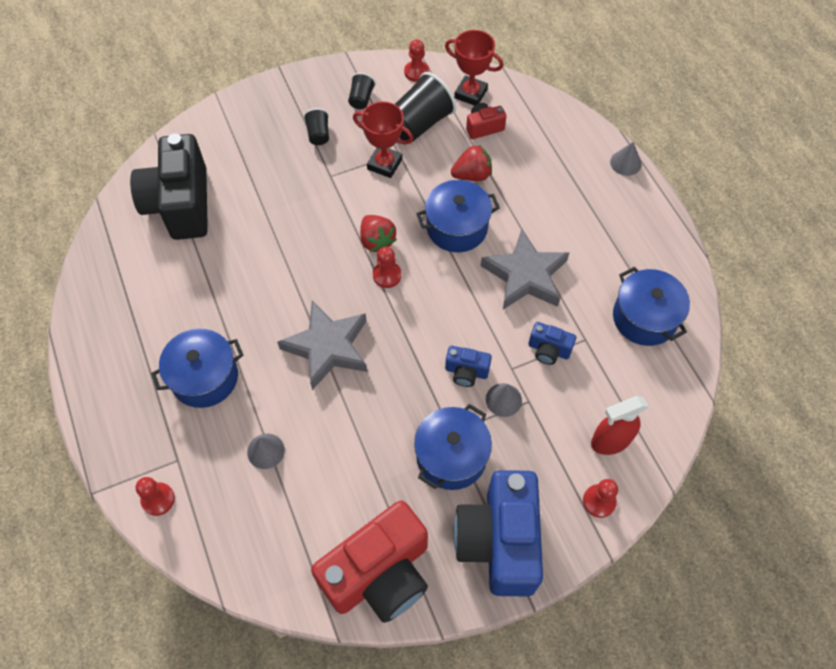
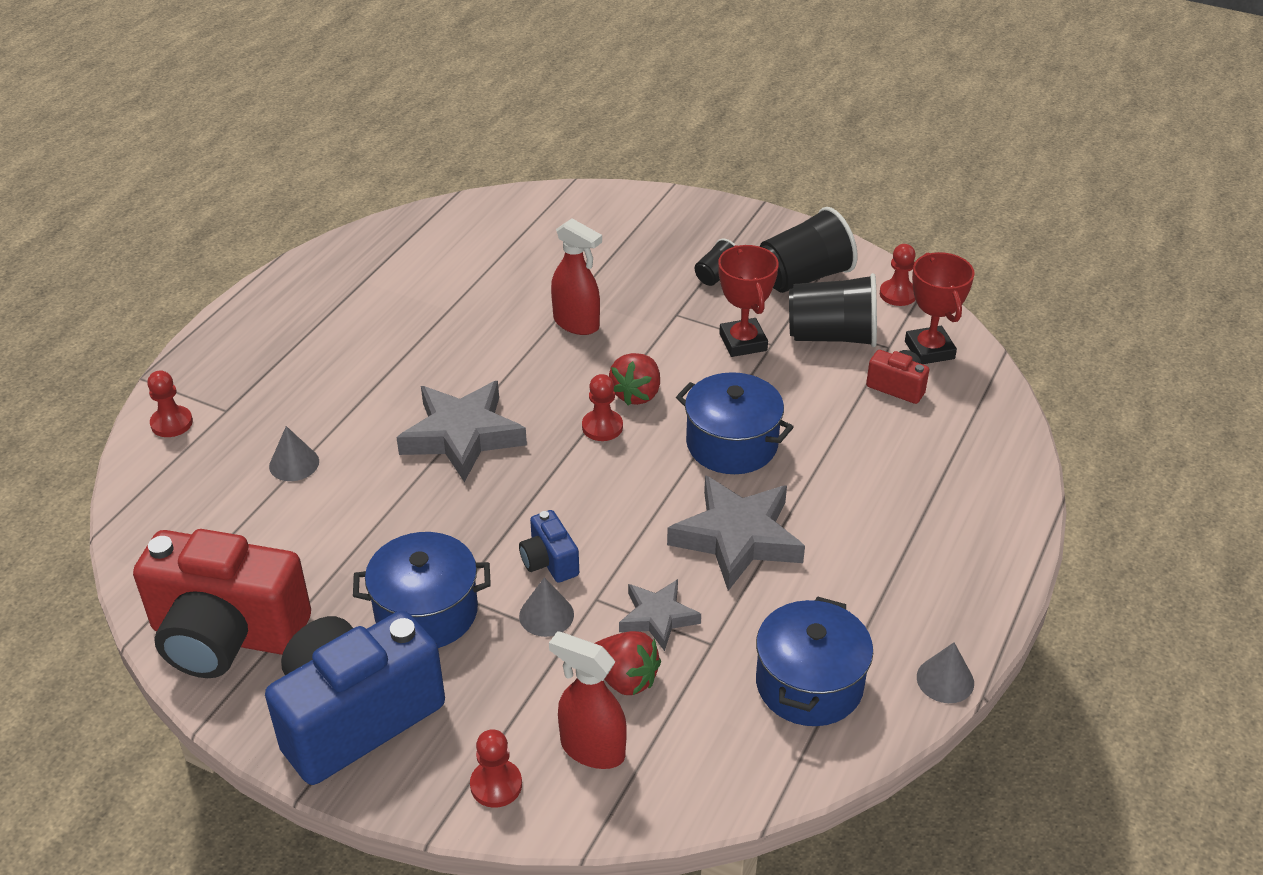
camera: 50 degrees right, 20 degrees down
(180, 204) = (515, 241): black camera -> none
(205, 377) = (336, 373): blue pot -> none
(289, 227) = (577, 323): none -> red spray bottle
(361, 99) = (804, 277): black cup -> black cup, size x1.95
(472, 175) = (818, 415): red strawberry -> red strawberry (625, 679)
(548, 350) = (658, 617): blue camera -> grey star
(625, 163) = (1019, 536): grey cone -> grey cone (945, 680)

